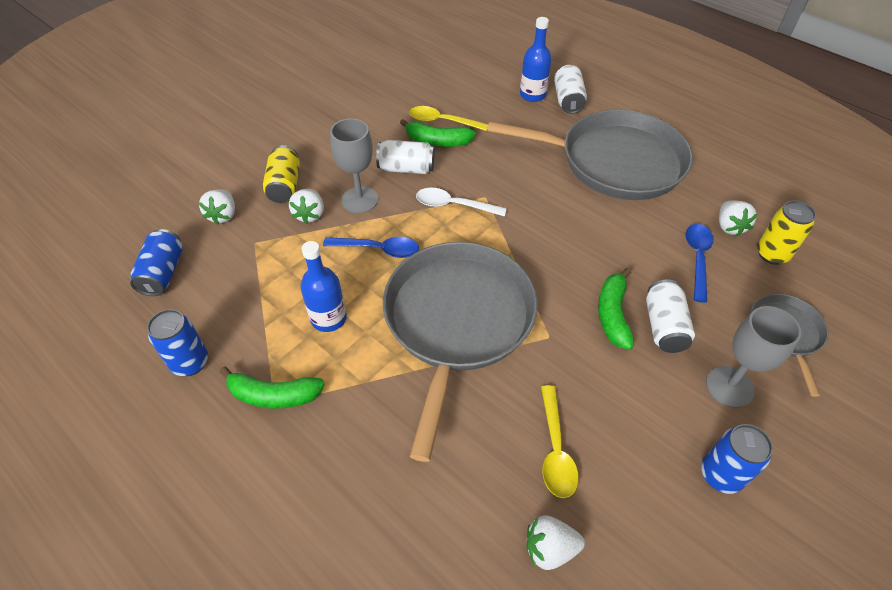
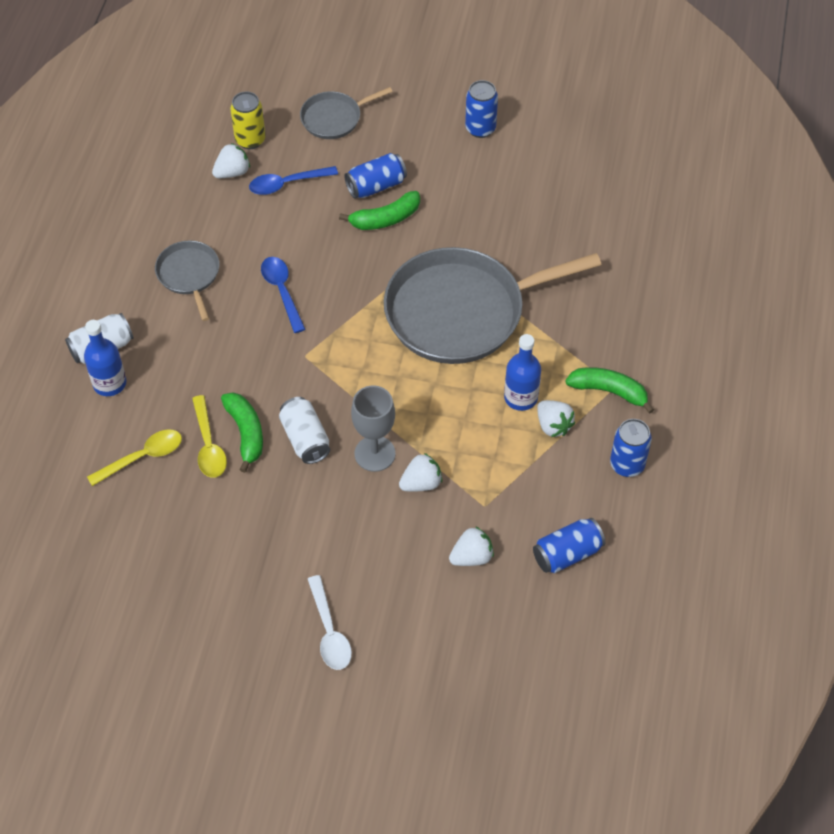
camera: 120 degrees left, 5 degrees up
(274, 395) = (609, 391): green banana -> green banana turned 45 degrees counterclockwise
(285, 185) = (398, 531): yellow can -> none
(378, 249) = (425, 404): blue spoon -> blue spoon (282, 291)
(454, 205) = (332, 374): white spoon -> white spoon (329, 631)
(550, 548) = (591, 193): white strawberry -> white strawberry (553, 425)
(555, 449) = (525, 213): yellow spoon -> yellow spoon (142, 457)
(614, 162) = (189, 275): grey pan -> grey pan, size x0.48
(664, 326) = (376, 186): white can -> blue can
(729, 386) = (406, 138): grey goblet -> none

